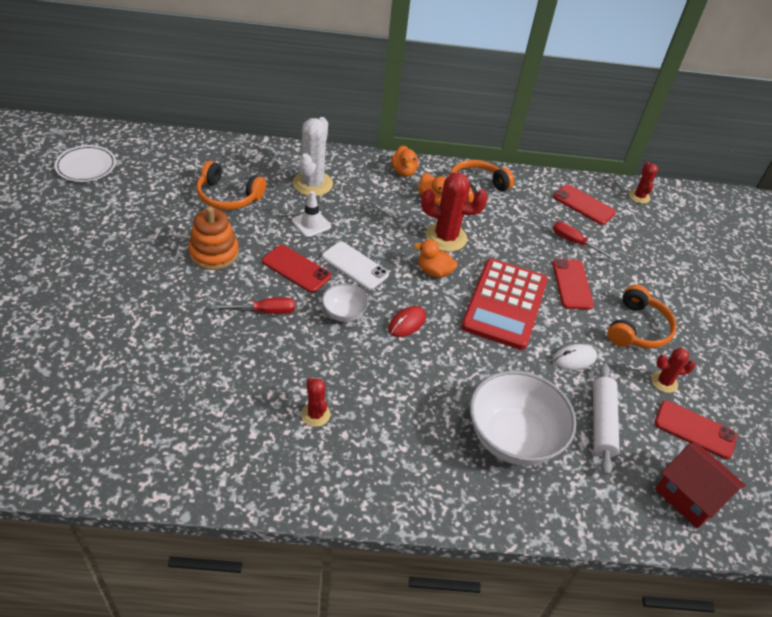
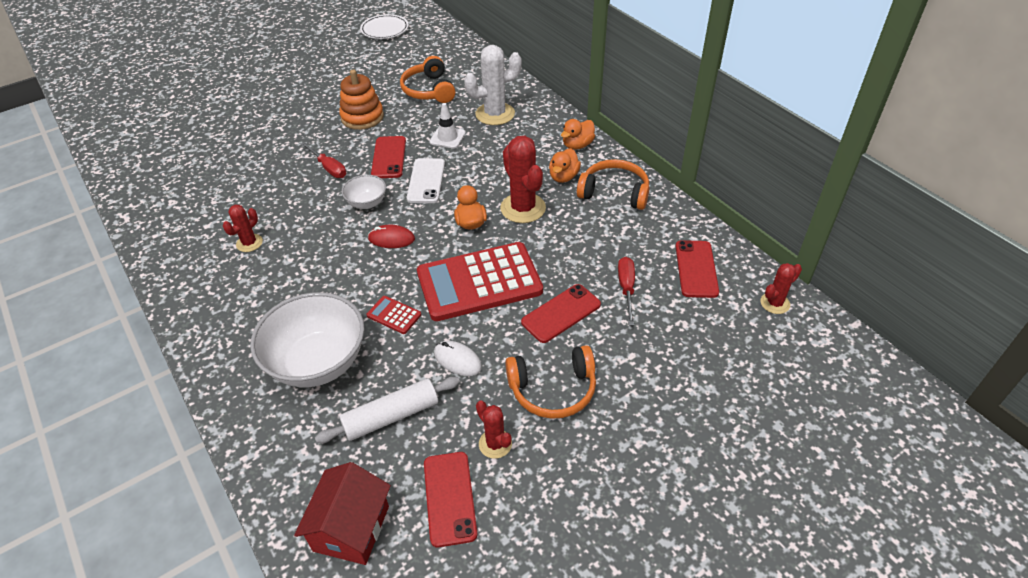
camera: 60 degrees right, 0 degrees up
(498, 367) = (394, 315): none -> red calculator

